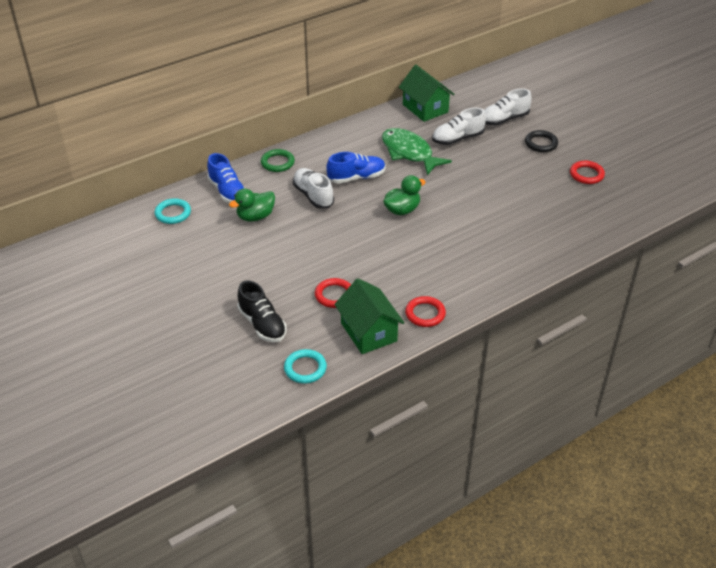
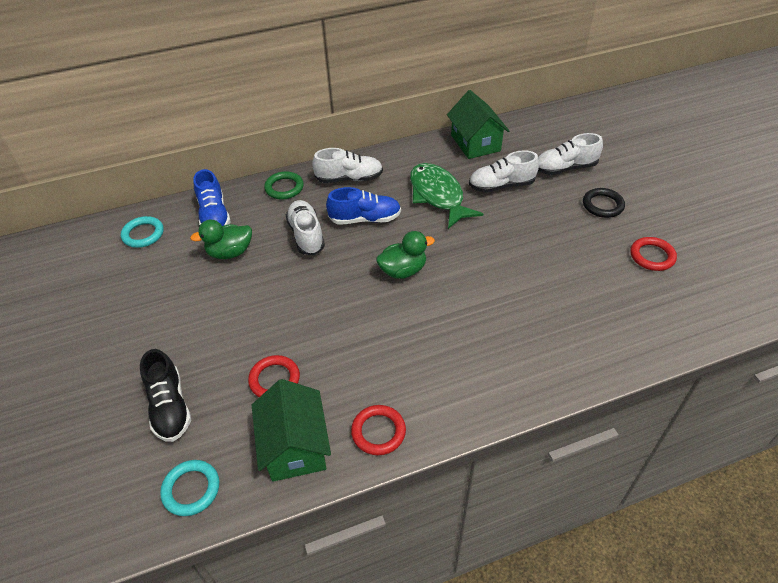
camera: 15 degrees right, 5 degrees up
(330, 149) = (349, 178): none -> white shoe

